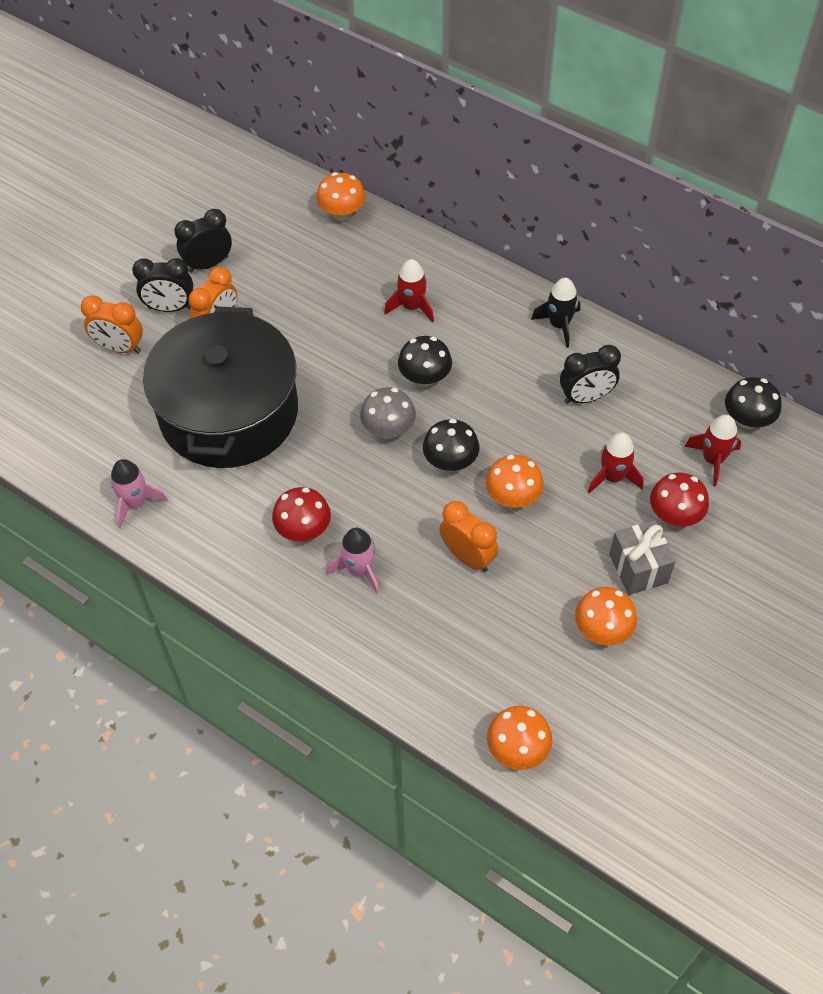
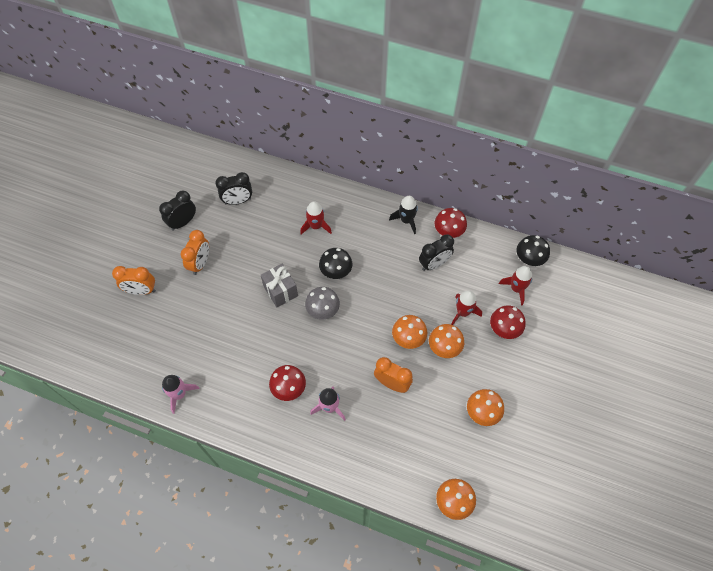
camera: 15 degrees left, 5 degrees up
(170, 308) = (166, 257): black clock -> black clock (238, 201)
(228, 412) = (222, 320): black pot -> none
(342, 213) = (257, 172): orange mushroom -> orange mushroom (444, 347)
(450, 462) = (365, 323): black mushroom -> none
(624, 354) = (448, 232): none -> red mushroom
(638, 568) = (492, 368): grey gift -> grey gift (280, 291)

